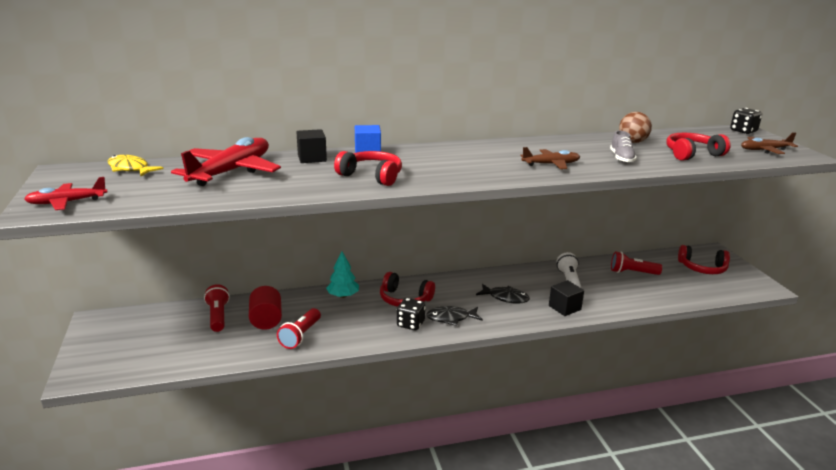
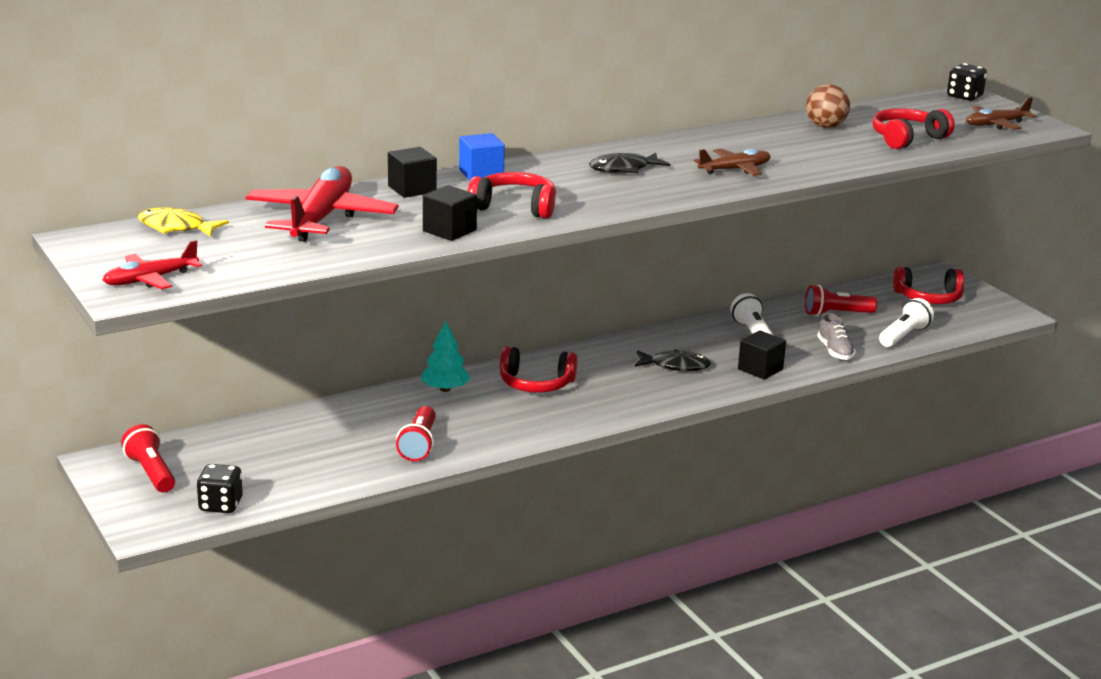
camera: 15 degrees left, 0 degrees up
(218, 316) = (282, 436): red flashlight -> red flashlight (151, 473)
(266, 320) = (356, 432): red cylinder -> none
(310, 188) = (449, 230): none -> black cube
(410, 324) = (562, 413): black dice -> black dice (220, 505)
(451, 318) = (613, 400): black fish -> black fish (624, 169)
(621, 158) = (820, 153): grey shoe -> grey shoe (835, 351)
(678, 294) = (904, 336): none -> white flashlight

